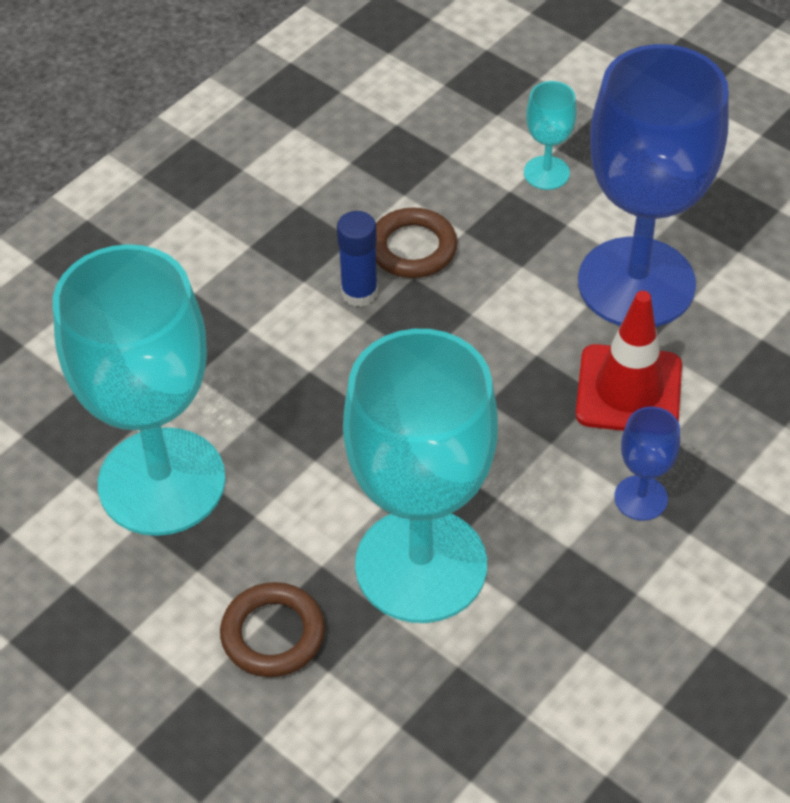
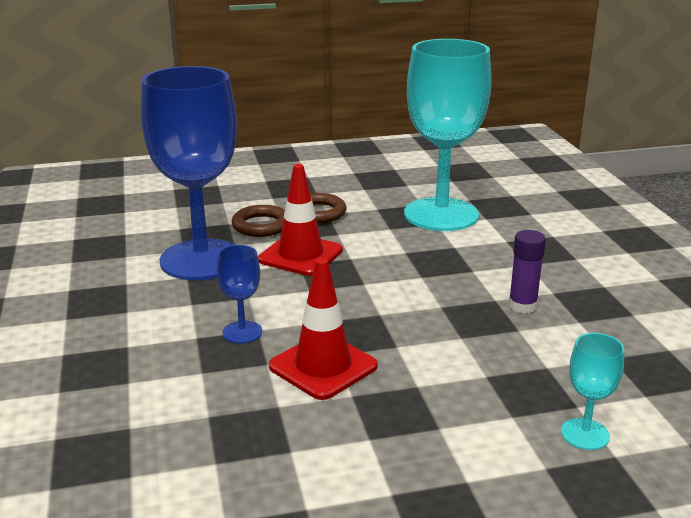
camera: 125 degrees right, 25 degrees down
(359, 293) = (522, 306): blue glue stick -> purple glue stick
(412, 248) = (547, 339): brown ring -> brown ring (261, 225)
(421, 565) = (300, 255): turquoise goblet -> red traffic cone
(636, 283) = (414, 418): blue goblet -> blue goblet (201, 260)

